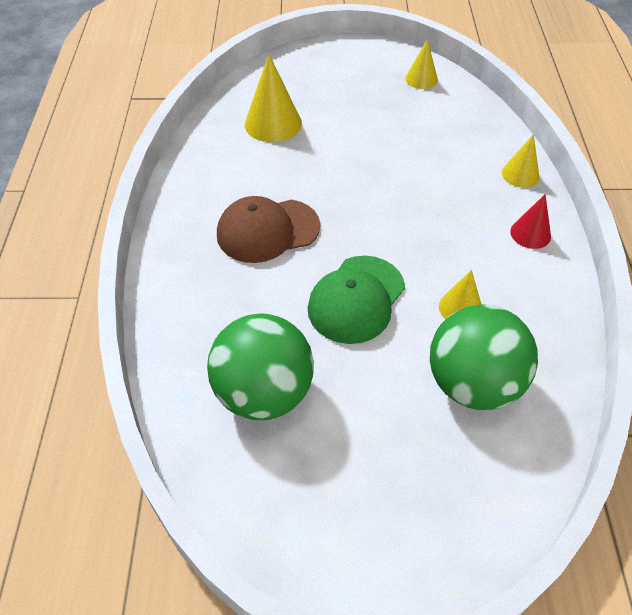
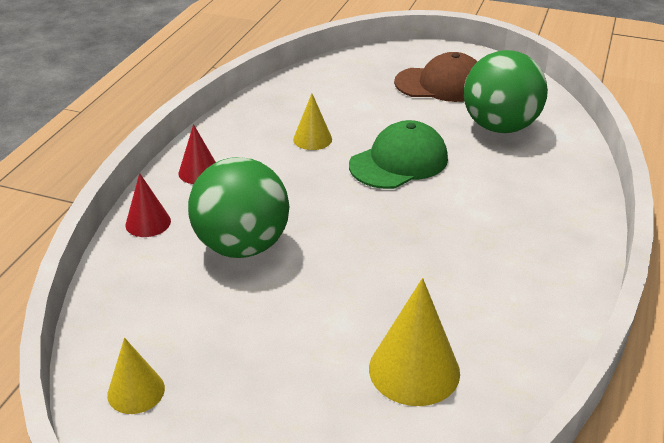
camera: 160 degrees left, 15 degrees down
(267, 231) = (465, 232): brown cap -> brown cap (441, 84)
(473, 384) = (338, 102): green ball -> green ball (242, 246)
(520, 174) = (148, 223): yellow cone -> red cone

